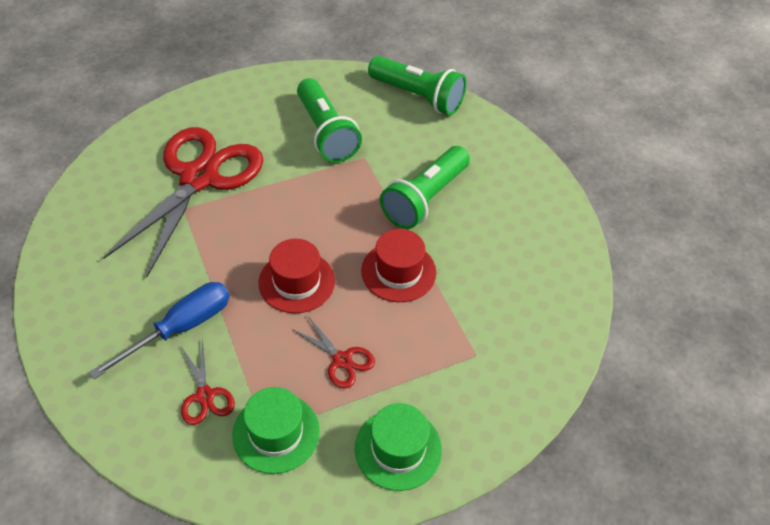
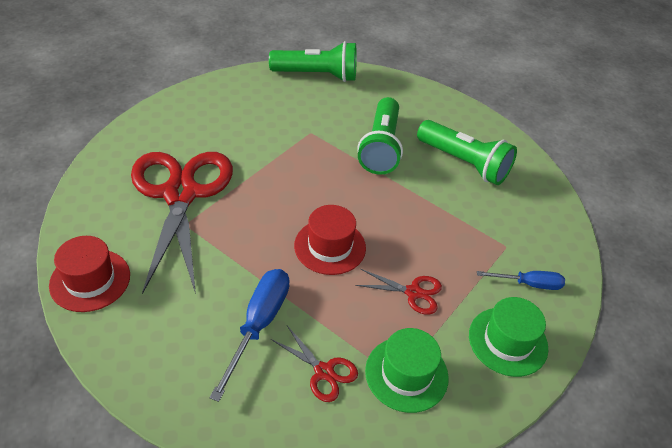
camera: 30 degrees left, 5 degrees down
(326, 132) = (264, 123): green flashlight -> green flashlight (464, 163)
(398, 271) = (403, 208): red hat -> red hat (90, 280)
(468, 403) = (528, 284): none -> blue screwdriver

